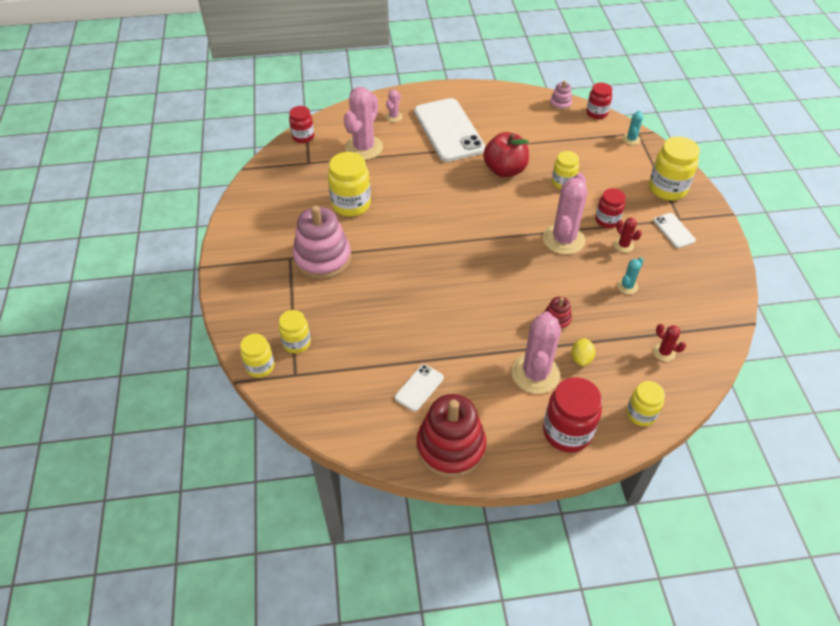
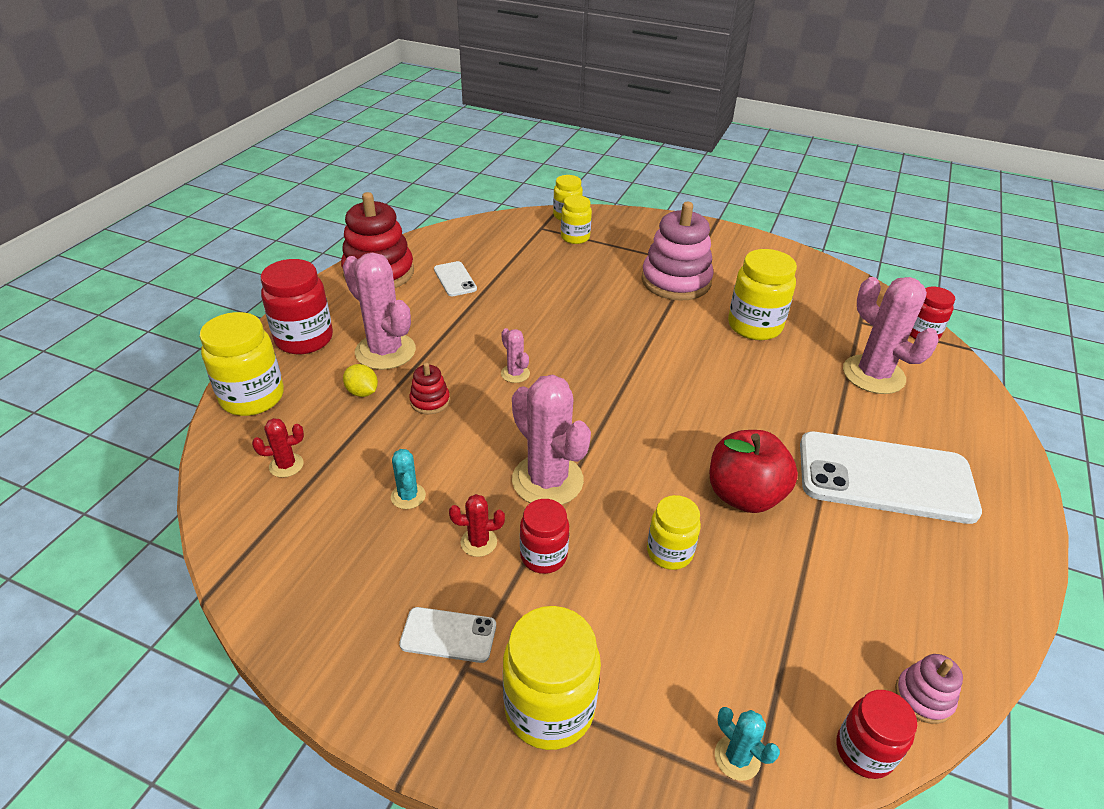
camera: 120 degrees right, 10 degrees down
(394, 117) = (947, 431): pink cactus -> pink cactus (515, 373)
(640, 414) = (252, 397): yellow jar -> yellow jar, size x1.62

